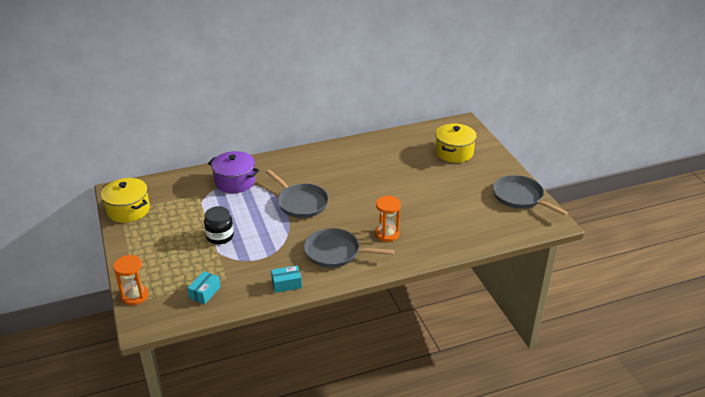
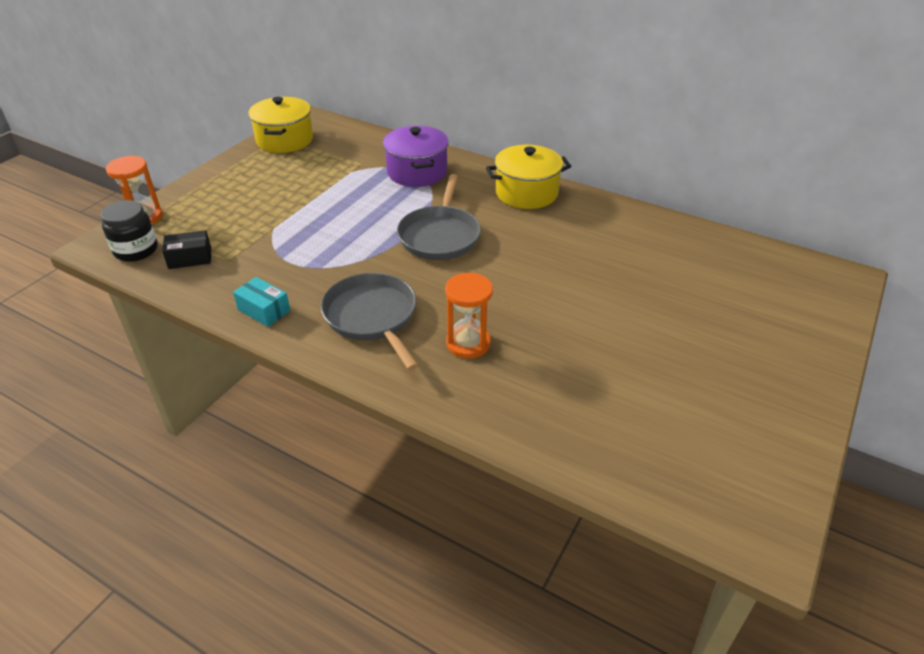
camera: 50 degrees right, 5 degrees up
(205, 293) = (190, 258): turquoise box -> black box
(220, 236) = (304, 215): black jar -> black jar (136, 250)
(454, 152) = (755, 307): yellow pot -> yellow pot (526, 193)
(520, 197) = (765, 447): grey pan -> none

